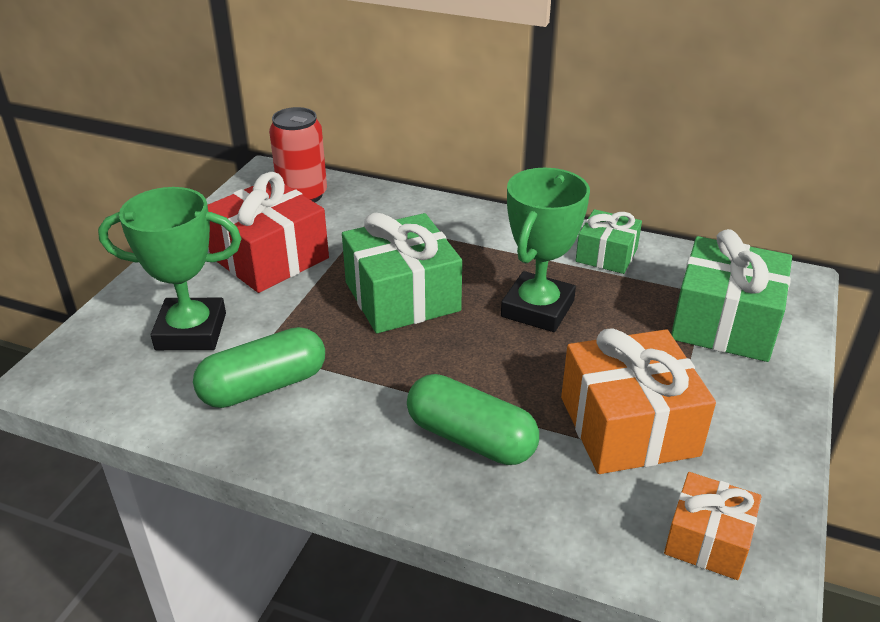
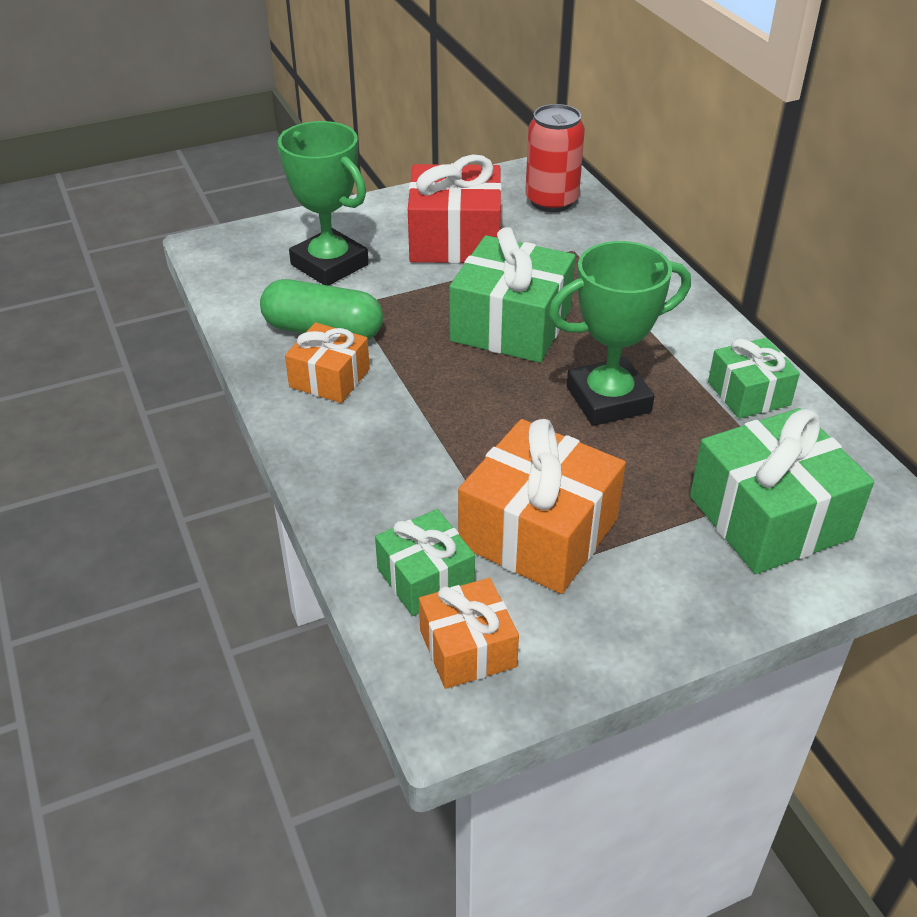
camera: 45 degrees right, 5 degrees up
(324, 419) = (329, 378): none -> orange gift
(471, 438) = (406, 457): green capsule -> none
(612, 514) = (425, 578): none -> green gift

